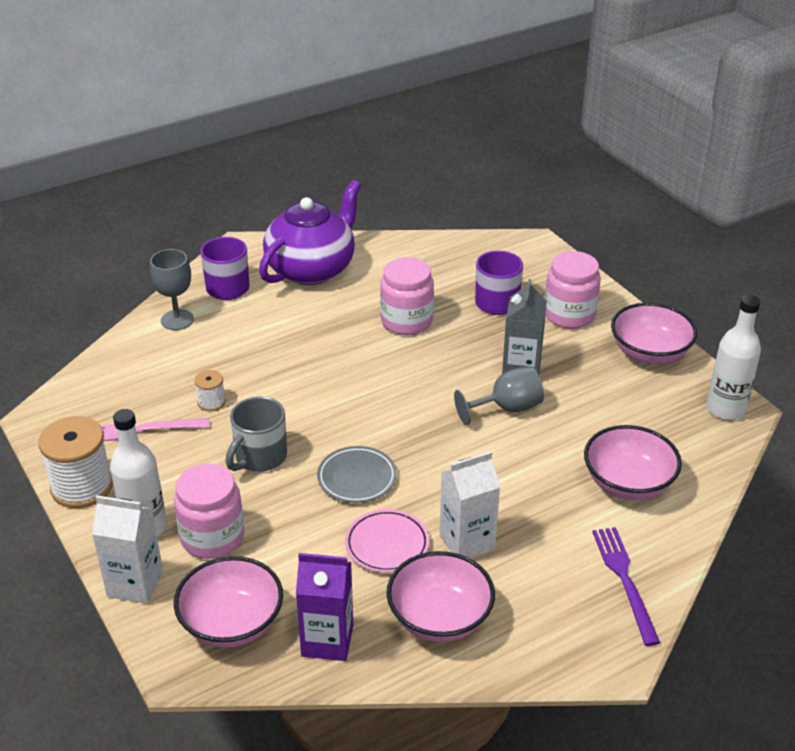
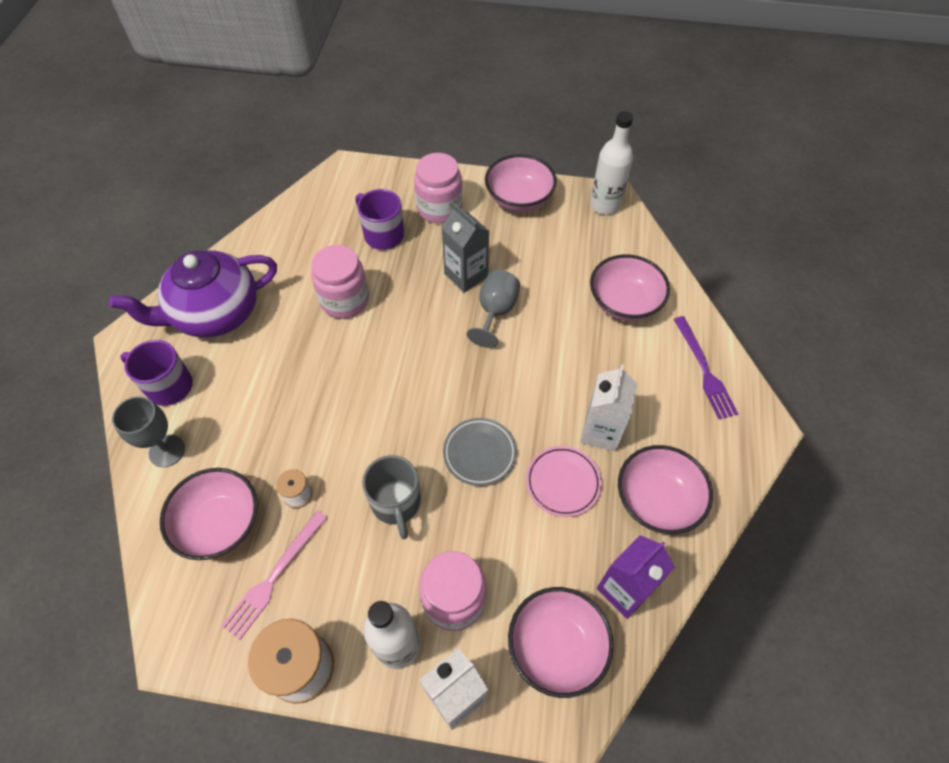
camera: 50 degrees left, 20 degrees up
(149, 379) = (220, 524): none -> pink bowl
(312, 269) = (215, 314): purple teapot -> purple teapot turned 105 degrees counterclockwise
(624, 580) = (704, 370): purple fork -> purple fork turned 135 degrees counterclockwise

